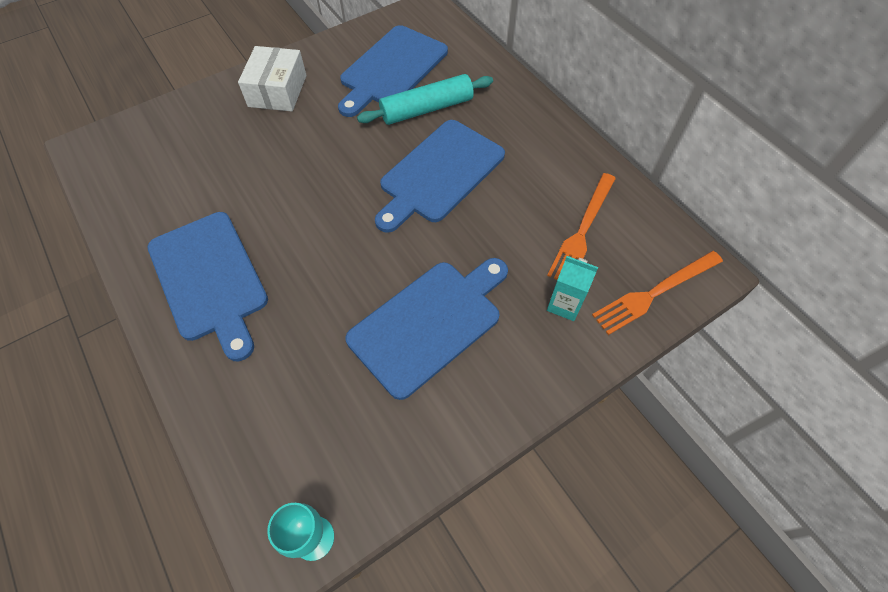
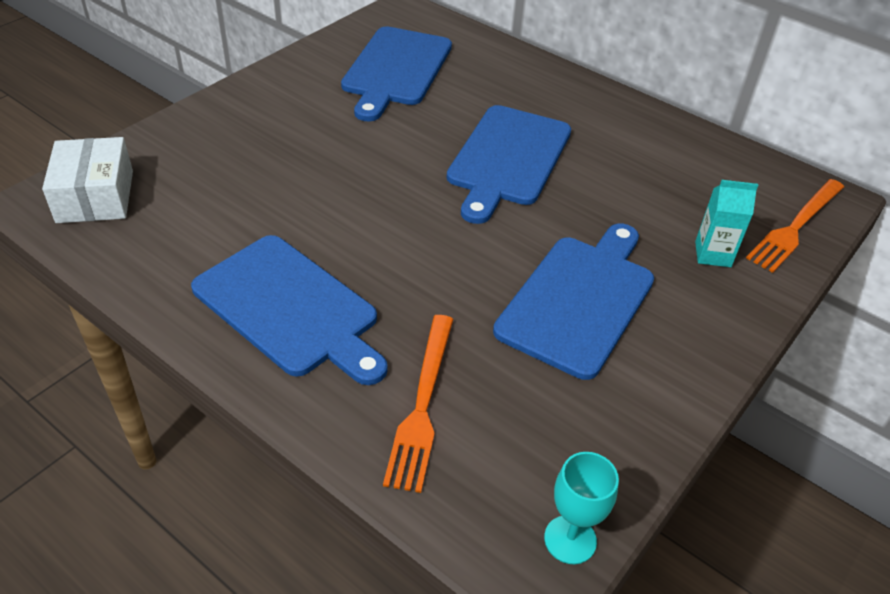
camera: 20 degrees left, 15 degrees down
(277, 91) = (268, 108): white box -> white box (95, 196)
(427, 109) = (458, 101): turquoise rolling pin -> none
(582, 230) = (691, 185): orange fork -> orange fork (422, 404)

